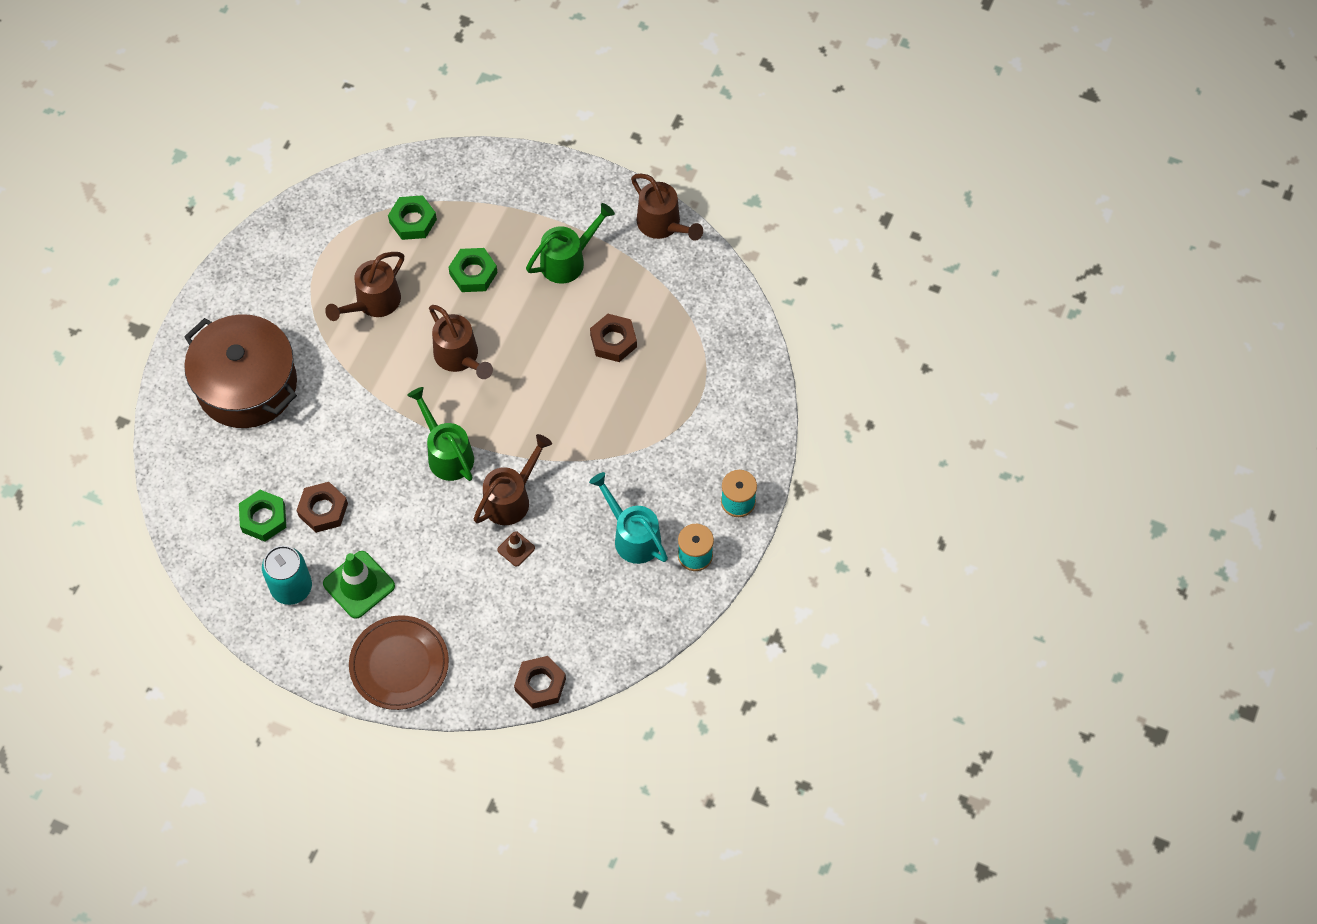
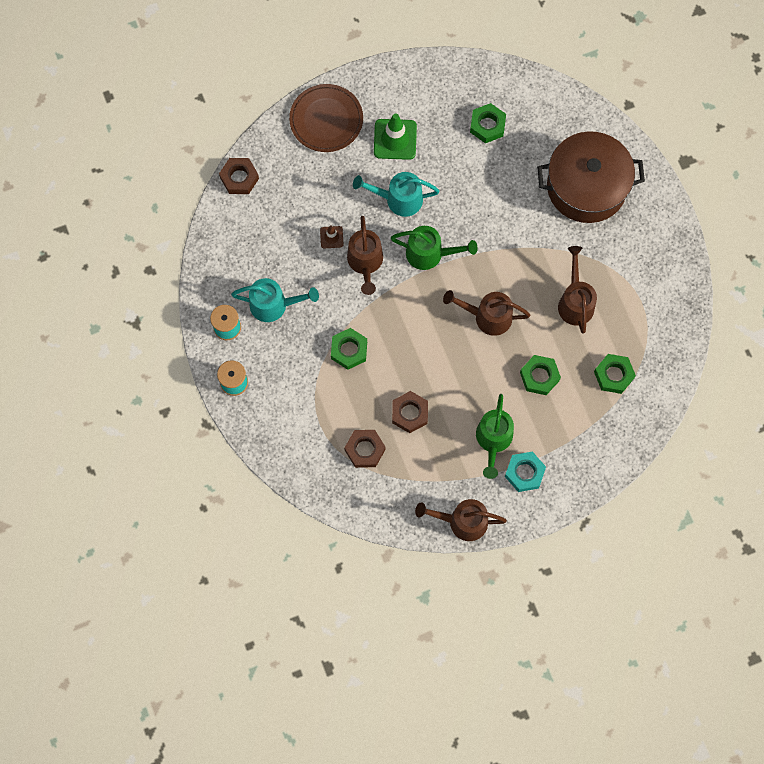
camera: 135 degrees right, 10 degrees up
(291, 587) = (429, 105): turquoise can -> none
(323, 510) = (461, 159): brown nut -> brown nut (365, 450)
(419, 527) = (398, 199): none -> turquoise watering can
(571, 215) = (524, 473): none -> turquoise nut
(608, 437) = (349, 350): none -> green nut

